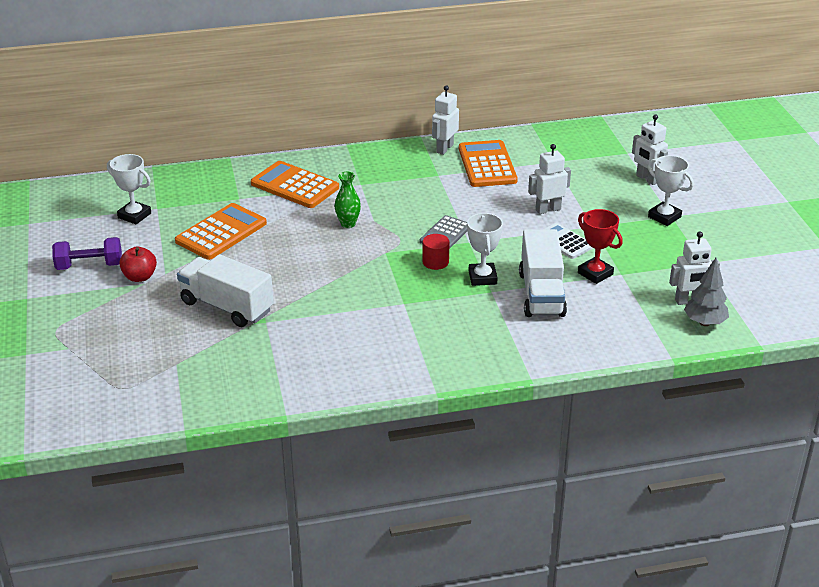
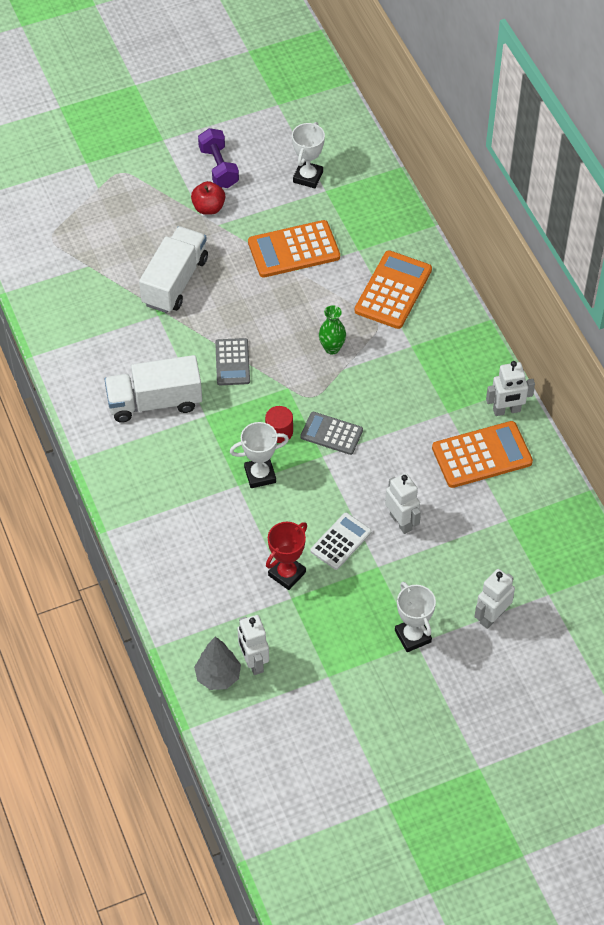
camera: 80 degrees right, 20 degrees up
(221, 232) = (294, 250): orange calculator -> orange calculator turned 135 degrees clockwise
(344, 281) = (232, 362): none -> grey calculator
(444, 148) = (506, 410): white robot -> white robot turned 150 degrees clockwise
(541, 294) = (241, 528): white truck -> white truck (155, 402)
(664, 217) = (412, 636): white trophy -> white trophy turned 60 degrees counterclockwise

